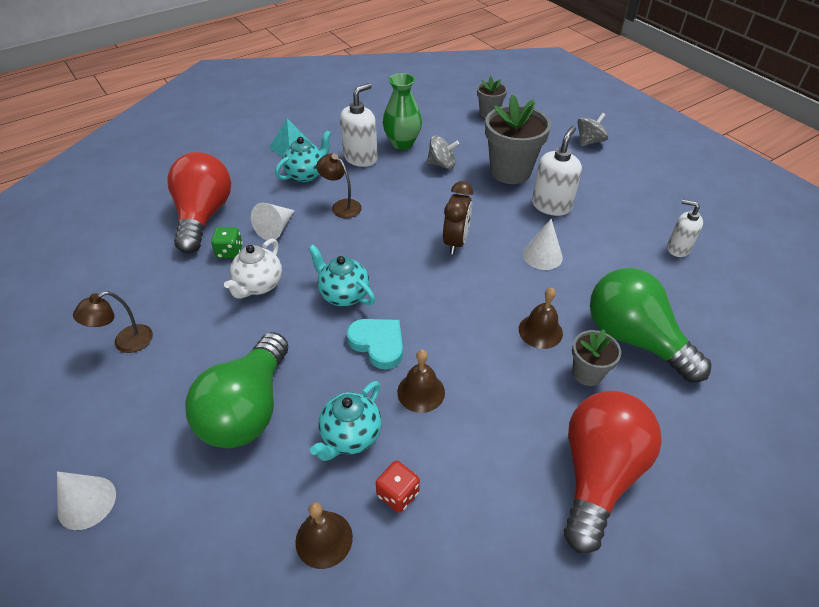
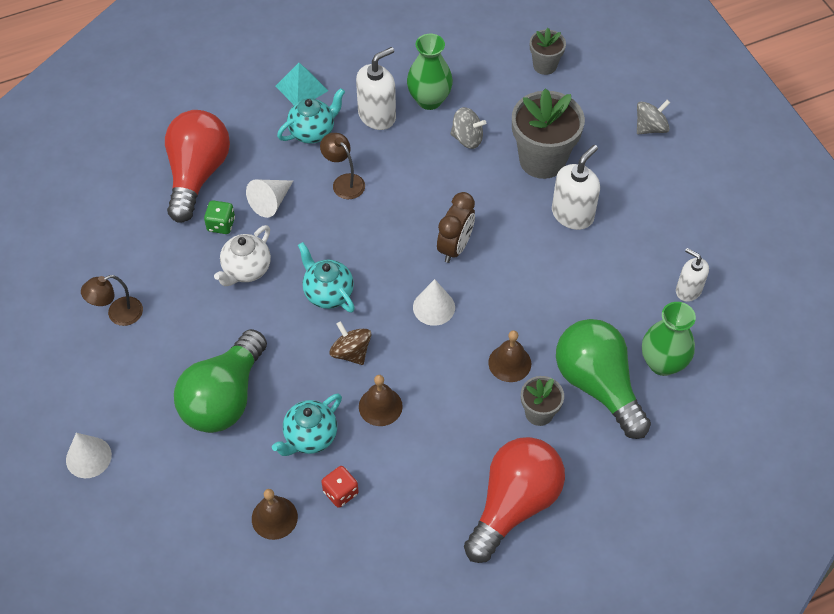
camera: 10 degrees right, 10 degrees up
(378, 344) = (351, 352): turquoise heart -> brown spinning top
(542, 256) = (541, 277): white cone -> white cone (434, 307)
(685, 310) = (662, 363): none -> green vase

